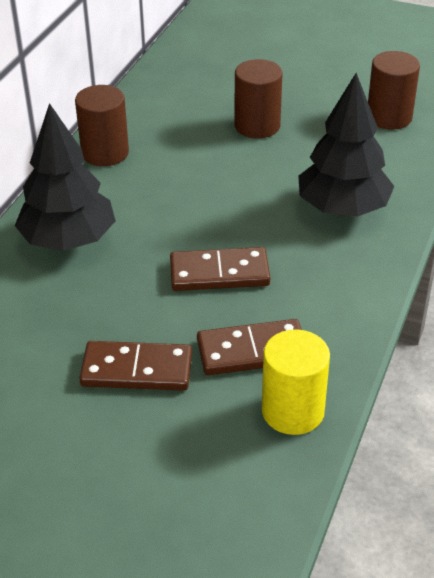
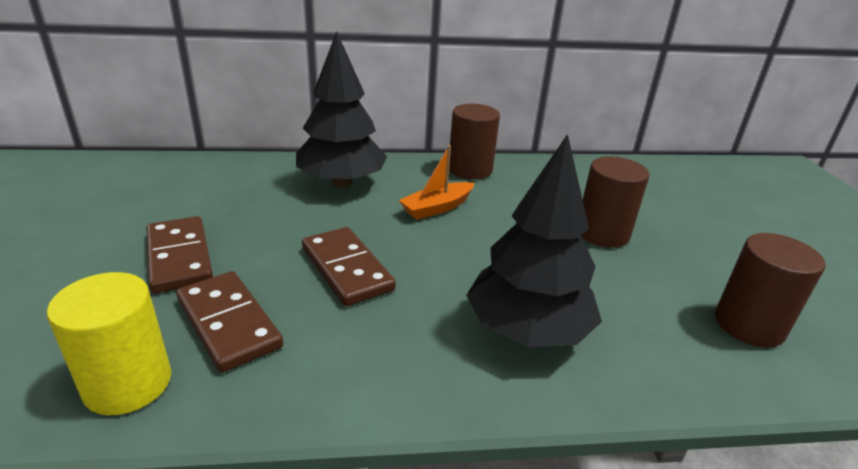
camera: 60 degrees right, 10 degrees down
(159, 196) = (437, 208): none -> orange boat

